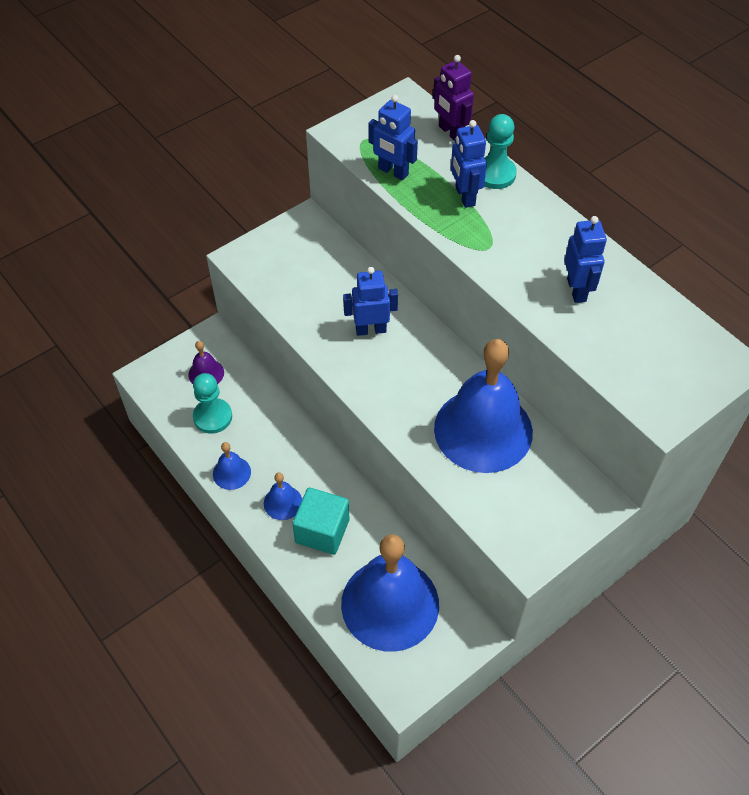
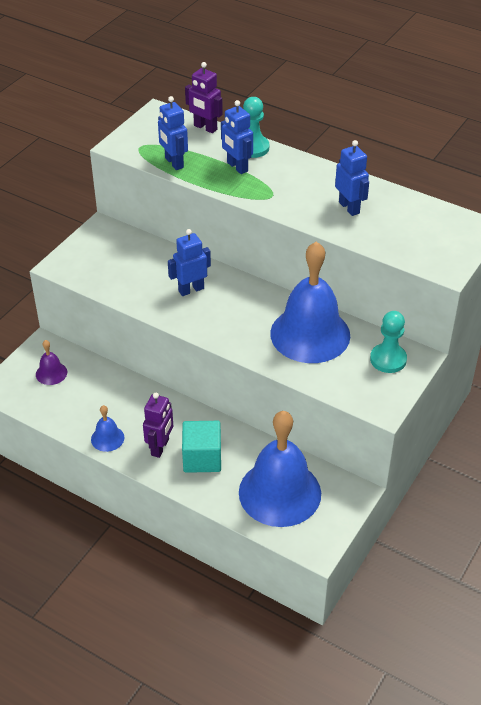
camera: 20 degrees left, 10 degrees down
(212, 417) = (72, 403): turquoise pawn -> turquoise pawn (388, 359)
(283, 502) = (160, 447): blue bell -> purple robot
(393, 172) = (174, 163): blue robot -> blue robot turned 45 degrees clockwise

